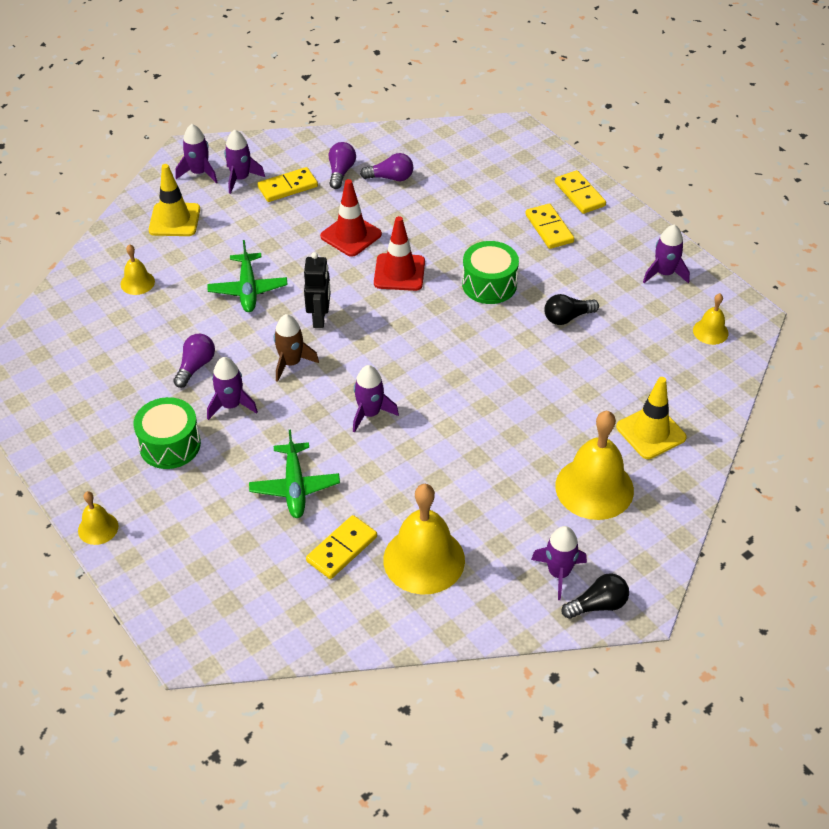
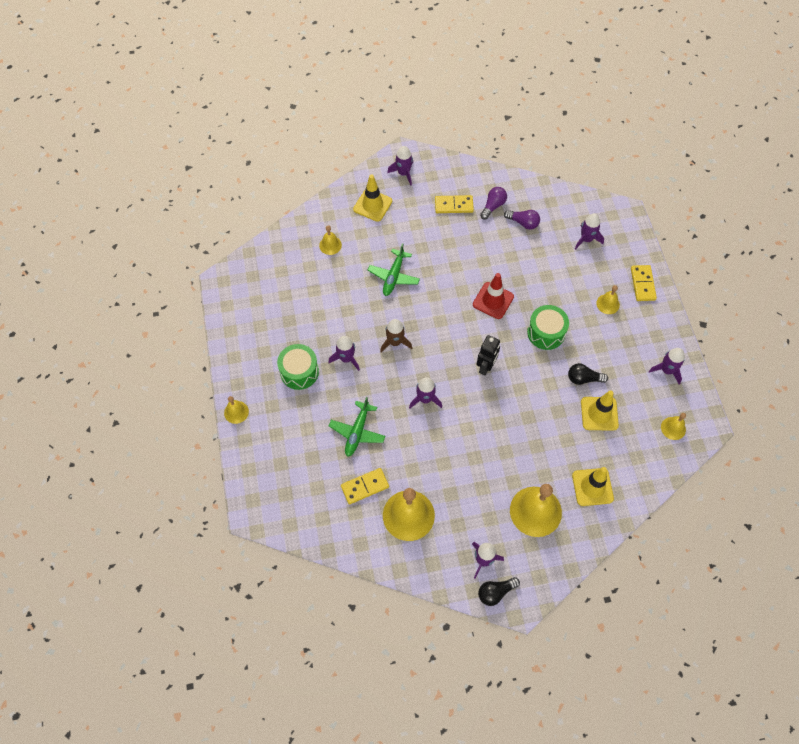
camera: 25 degrees right, 15 degrees up
(195, 366) = (338, 322): purple light bulb -> none
(240, 178) = (427, 187): purple rocket -> purple rocket (586, 239)
(320, 318) = (427, 316): black robot -> black robot (486, 367)
(351, 235) = (476, 259): red traffic cone -> none
(549, 228) = (608, 304): yellow domino -> yellow bell
(598, 605) = (495, 592): black light bulb -> black light bulb turned 150 degrees clockwise
(610, 348) = (599, 413): none -> yellow traffic cone

